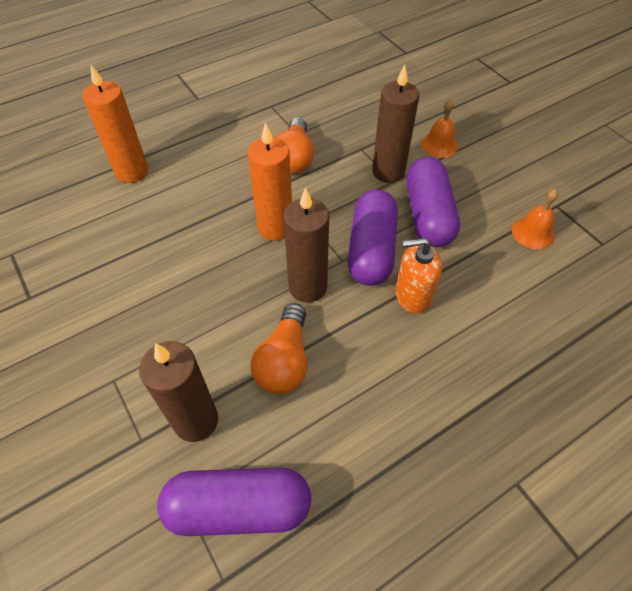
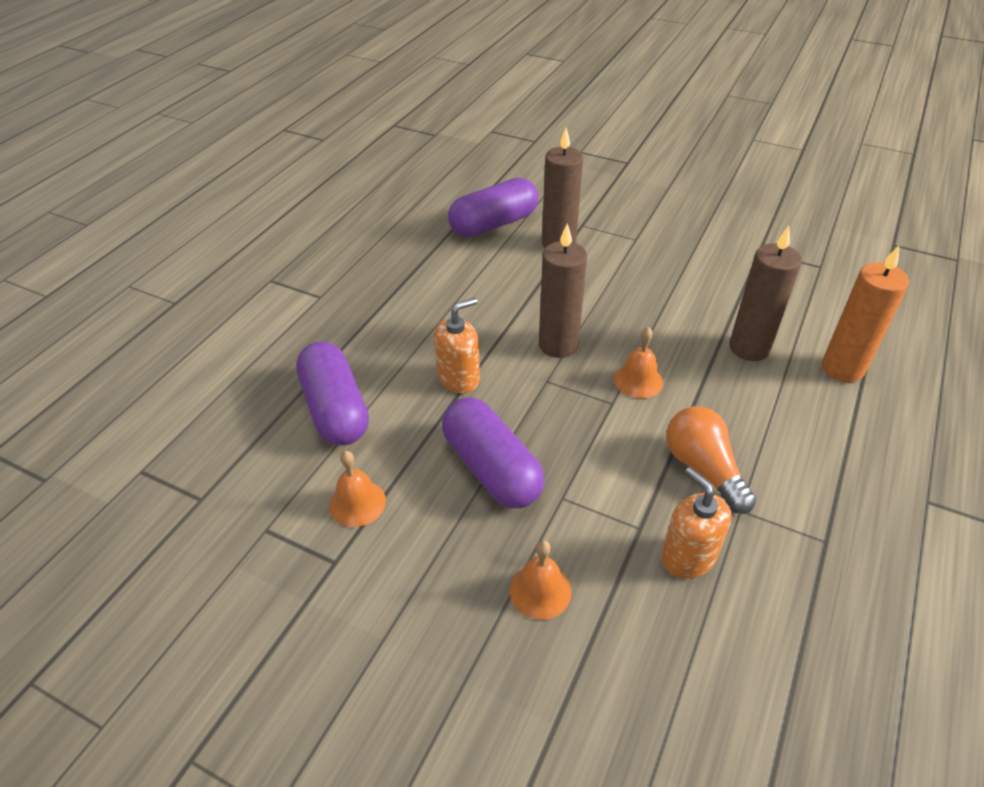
camera: 150 degrees right, 10 degrees down
(275, 227) = (638, 380): orange candle -> orange bell
(284, 361) = (530, 292): orange light bulb -> none
(348, 127) = (688, 557): none -> orange soap dispenser
(371, 250) = (526, 402): purple capsule -> purple capsule (335, 409)
(388, 172) = (577, 506): brown candle -> brown candle (749, 348)

